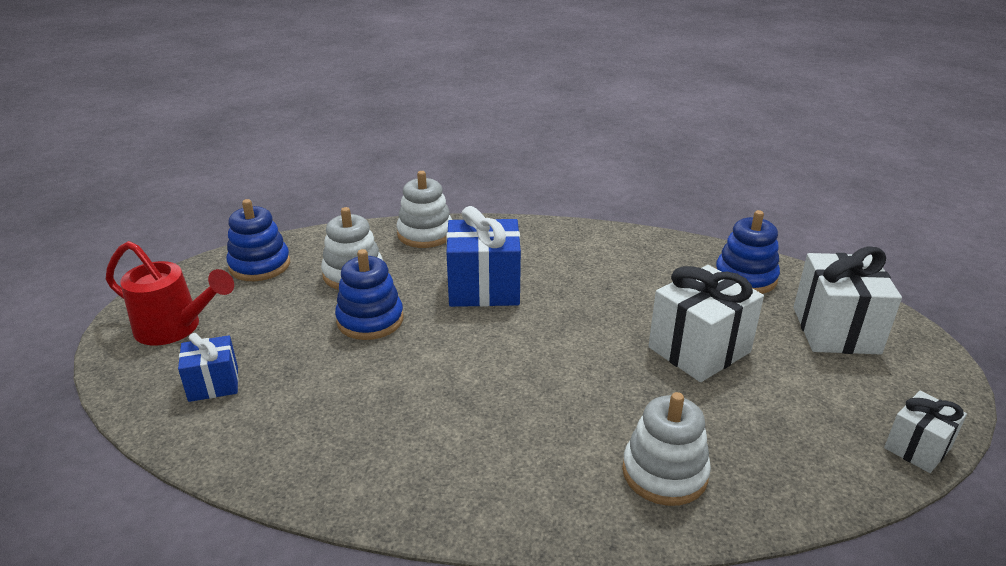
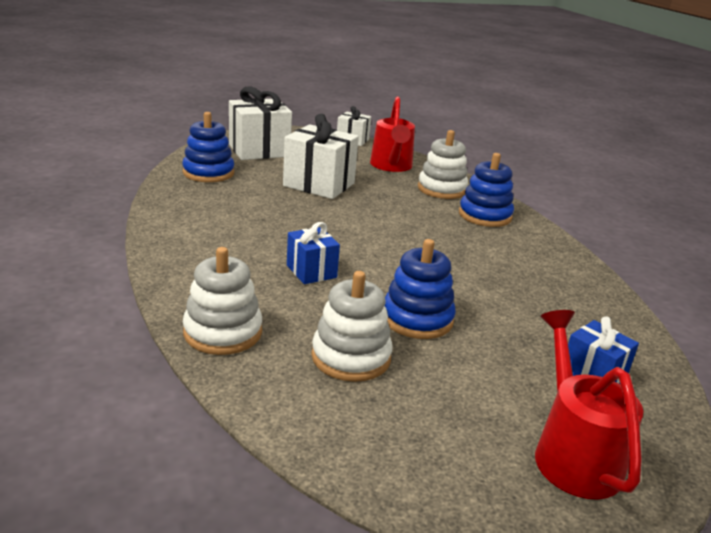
camera: 120 degrees left, 5 degrees down
(260, 265) = (397, 448): blue stacking toy -> blue stacking toy (485, 215)
(484, 288) = (311, 271): blue gift -> blue gift, size x0.57
(775, 450) = (391, 166): none -> red watering can

